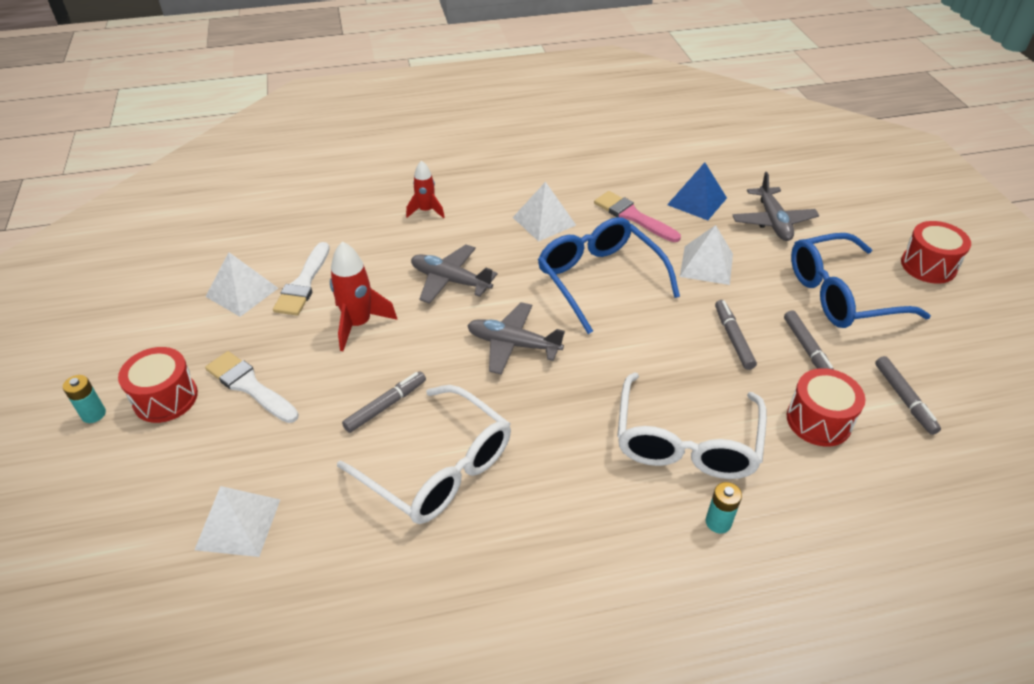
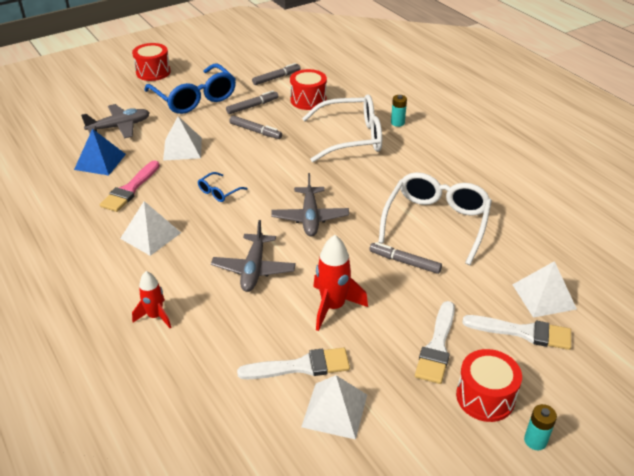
camera: 110 degrees left, 5 degrees down
(207, 471) = (523, 332): none -> white brush
(600, 280) = (219, 192): blue glasses -> blue glasses, size x0.44
(733, 338) = (255, 131): grey marker -> grey marker turned 120 degrees counterclockwise

